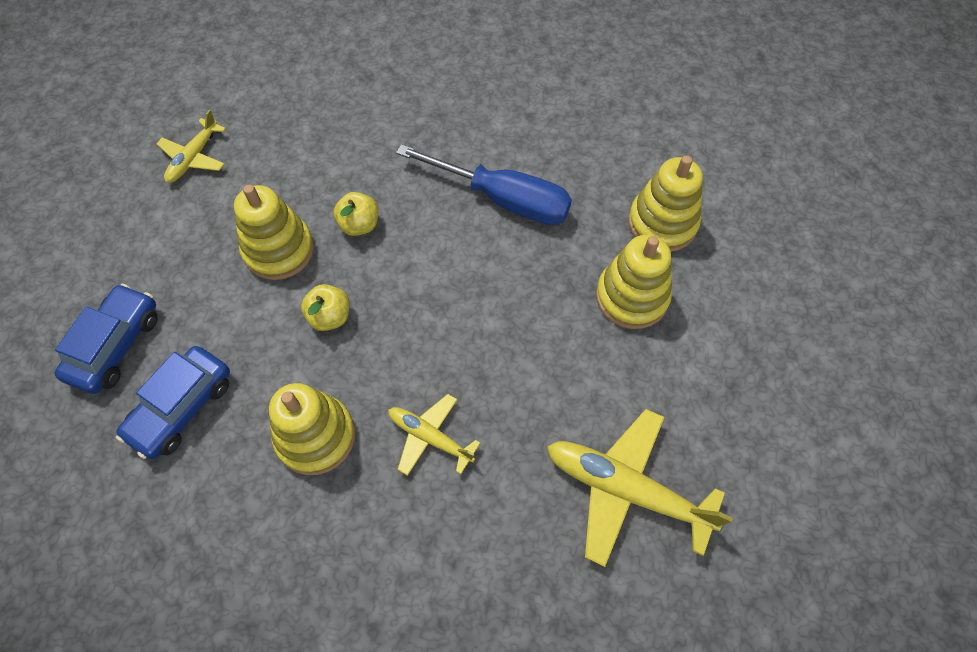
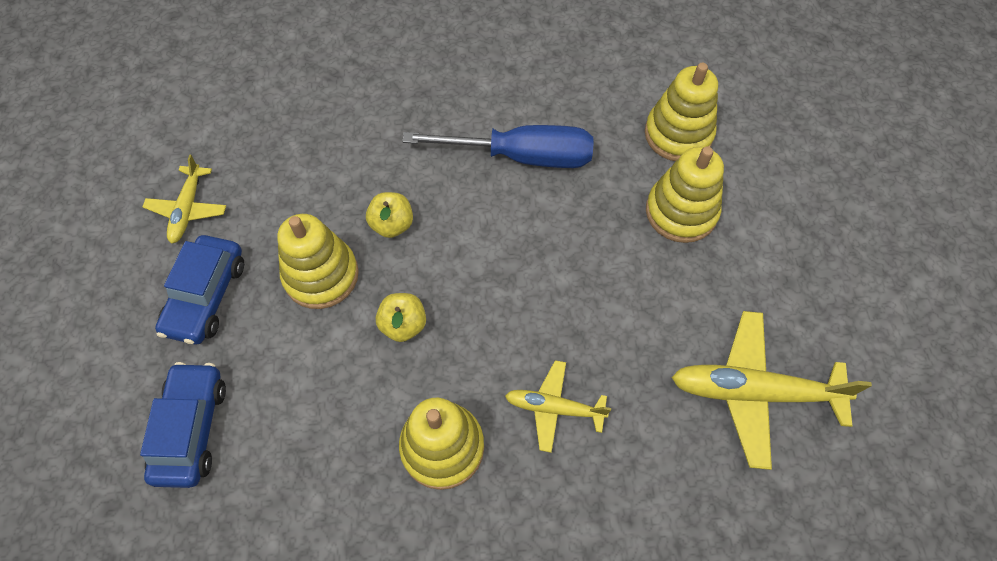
camera: 20 degrees left, 0 degrees up
(182, 407) = (292, 468): blue car -> blue car (206, 296)

